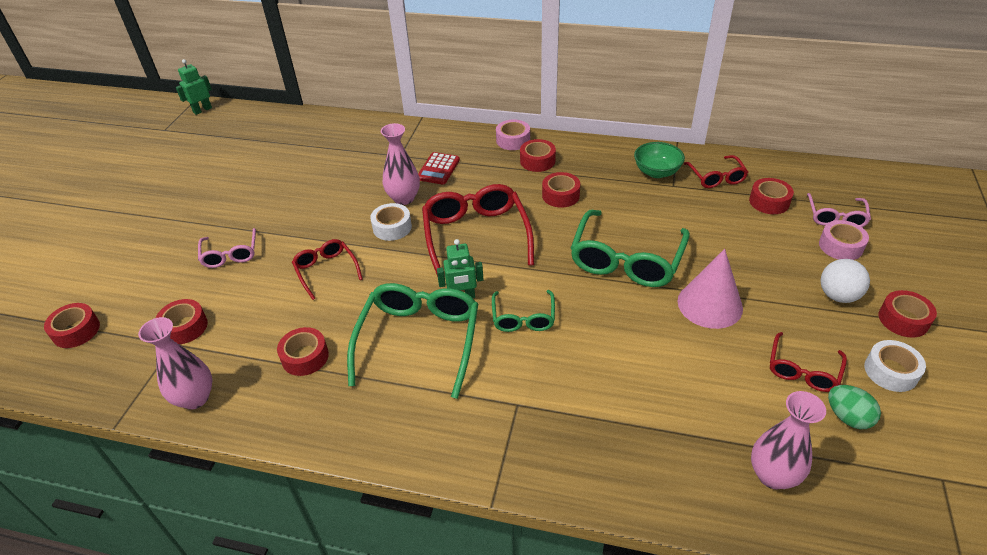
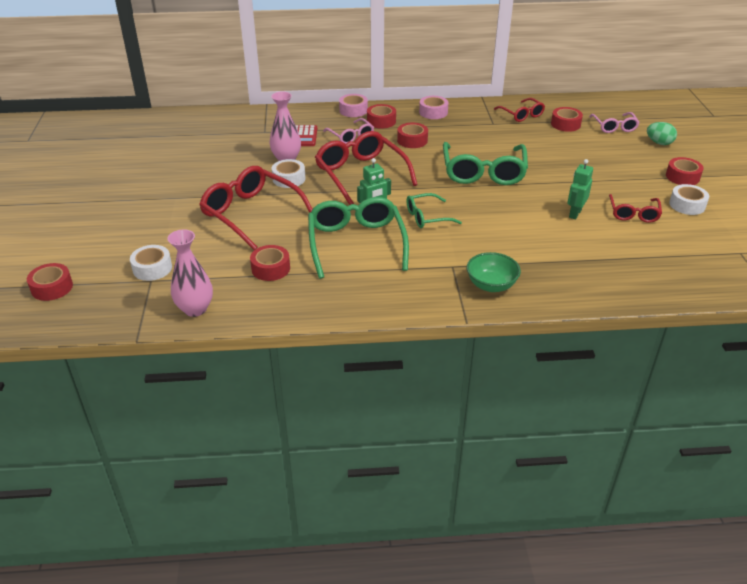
camera: 20 degrees left, 5 degrees down
(184, 327) = (152, 268): red tape -> white tape
(202, 110) = (55, 122): green robot -> green robot (575, 213)
(230, 254) = (158, 216): pink glasses -> pink glasses (350, 136)
(326, 271) = (251, 214): red glasses -> red glasses, size x1.83
(523, 317) = (427, 217): green glasses -> green glasses turned 90 degrees clockwise
(656, 172) = (476, 117): green bowl -> green bowl (491, 285)
(710, 304) = (555, 188): pink cone -> none
(772, 475) = (641, 270): pink vase -> none
(838, 296) = (636, 170): white ball -> none
(840, 246) = (625, 143): pink tape -> pink tape (433, 112)
(847, 417) = (672, 233): green egg -> green egg (659, 143)

